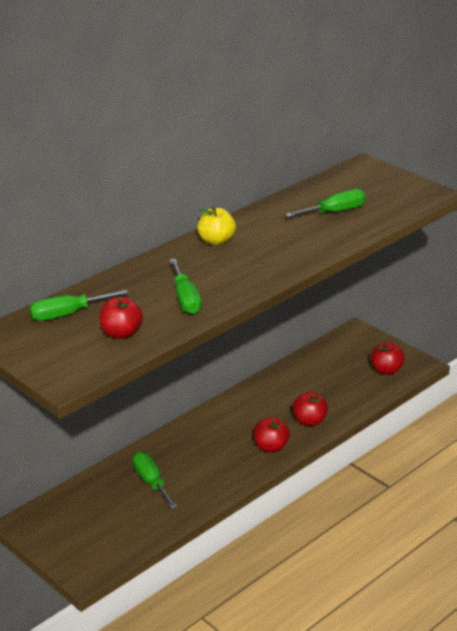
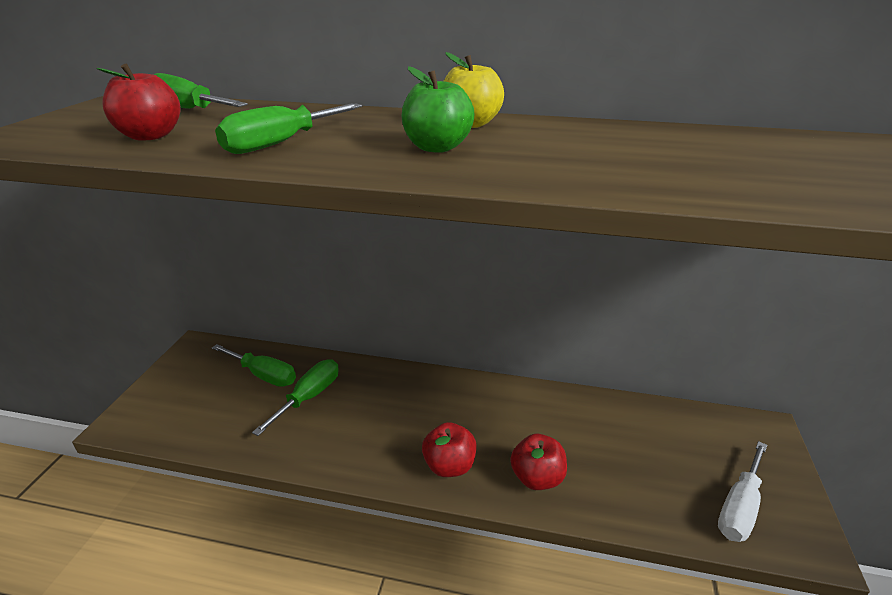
camera: 55 degrees right, 0 degrees up
(244, 262) = (437, 147): none -> green apple
(335, 212) = (707, 160): green screwdriver -> green screwdriver (263, 375)
(386, 370) = (739, 507): red apple -> white screwdriver

